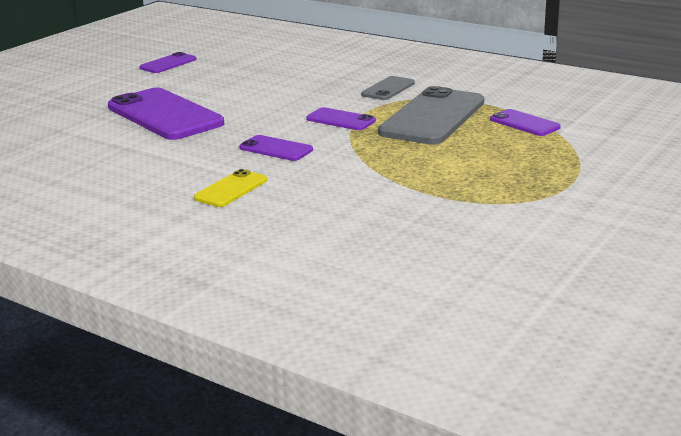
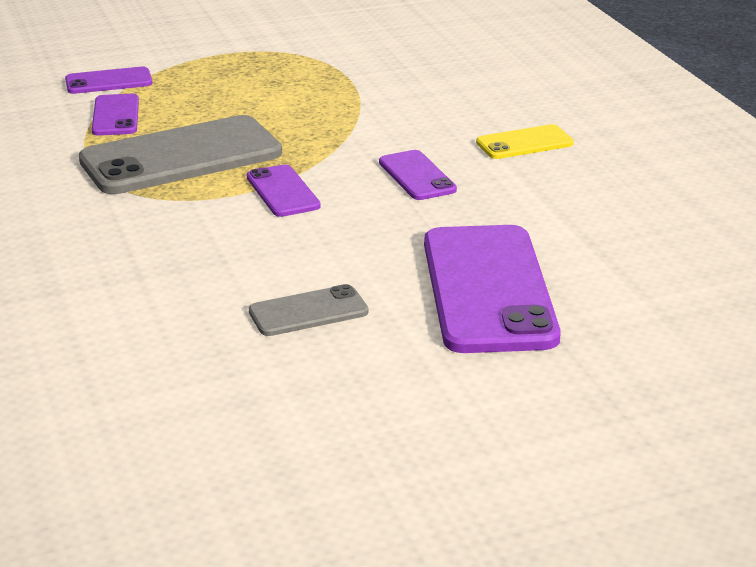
camera: 145 degrees left, 5 degrees up
(168, 64) = (343, 450): purple phone -> purple phone (109, 81)
(388, 89) = (133, 223): grey phone -> grey phone (308, 312)

